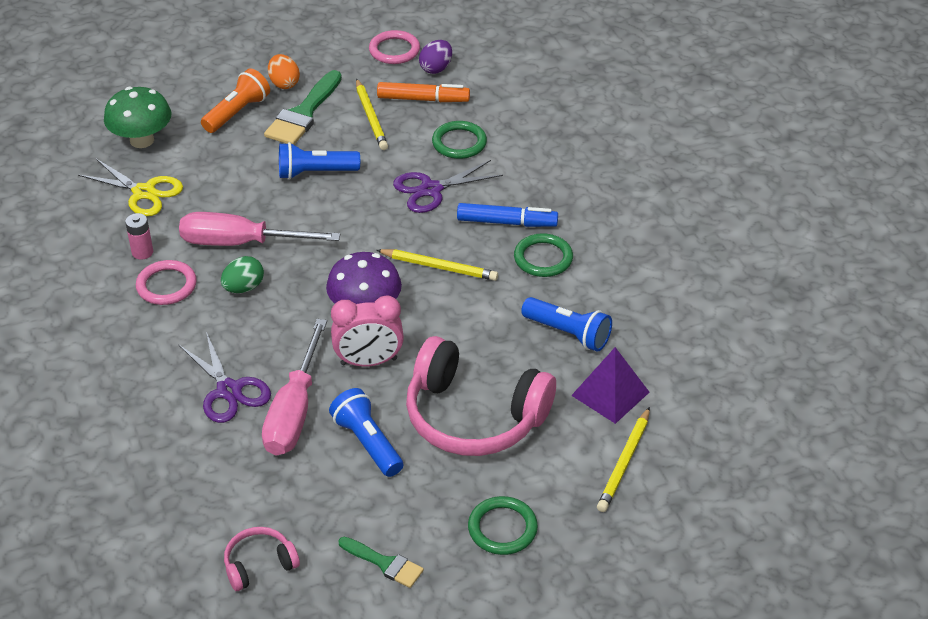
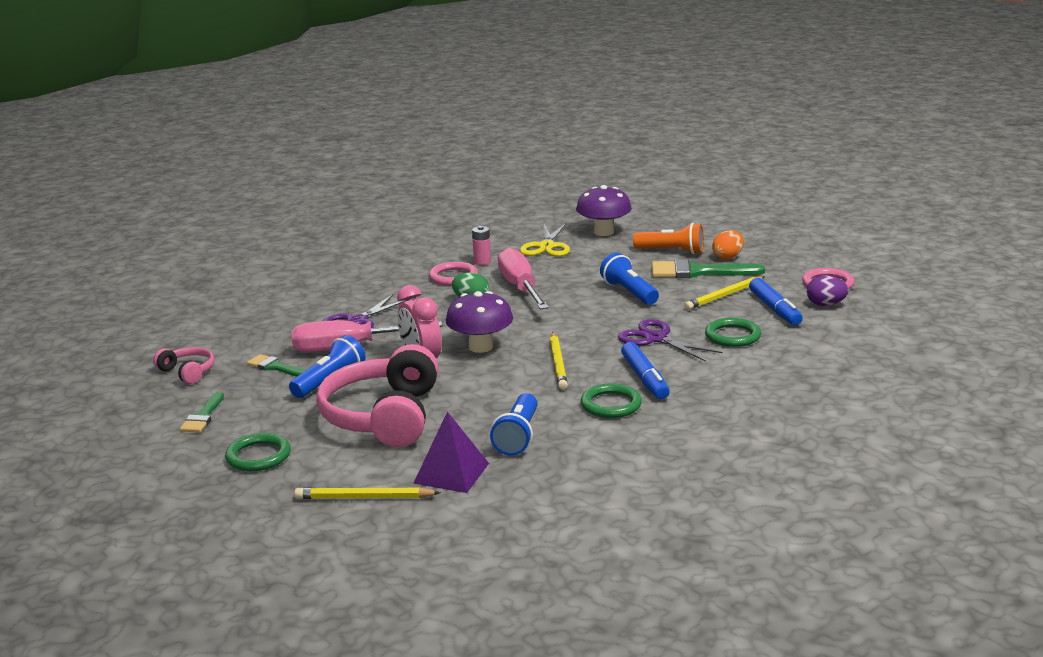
camera: 70 degrees right, 20 degrees down
(142, 140) = (604, 232): green mushroom -> purple mushroom
(301, 482) = (276, 367): none -> green brush
(423, 99) = (775, 309): orange marker -> blue marker

